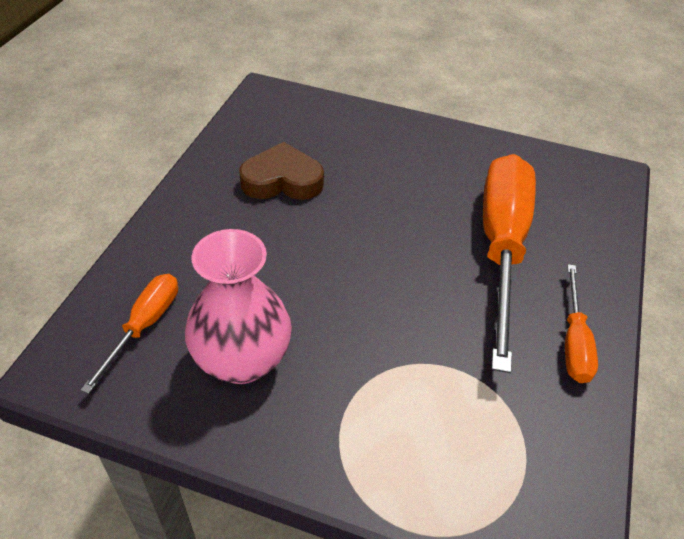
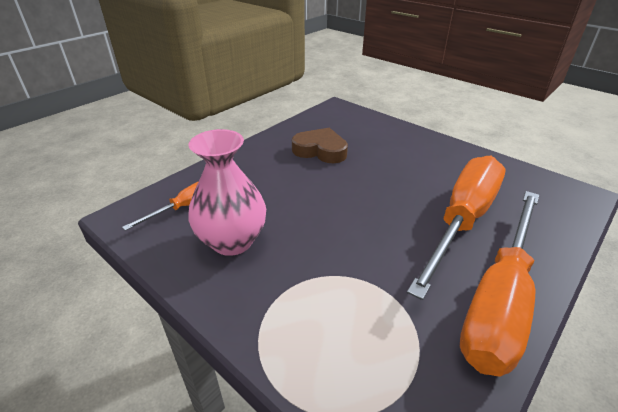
camera: 25 degrees right, 10 degrees down
(574, 341) = (499, 300): orange screwdriver -> orange screwdriver, size x2.06

